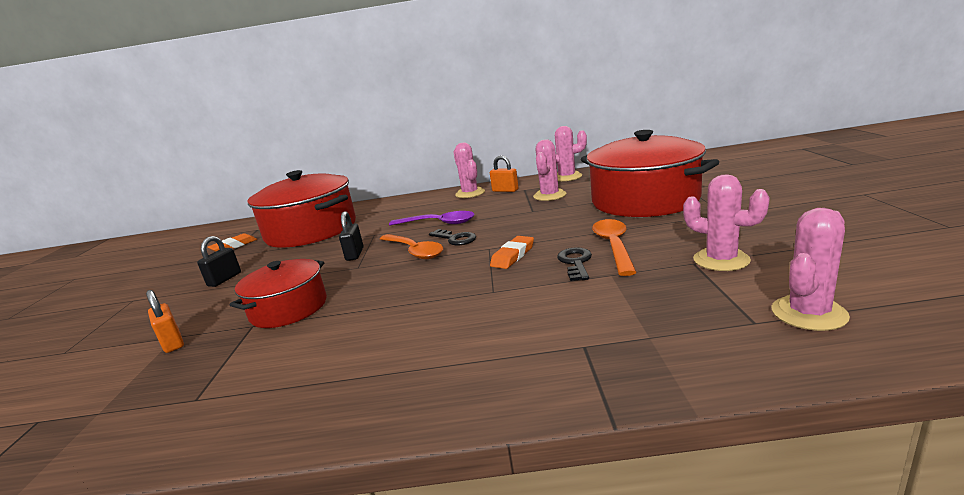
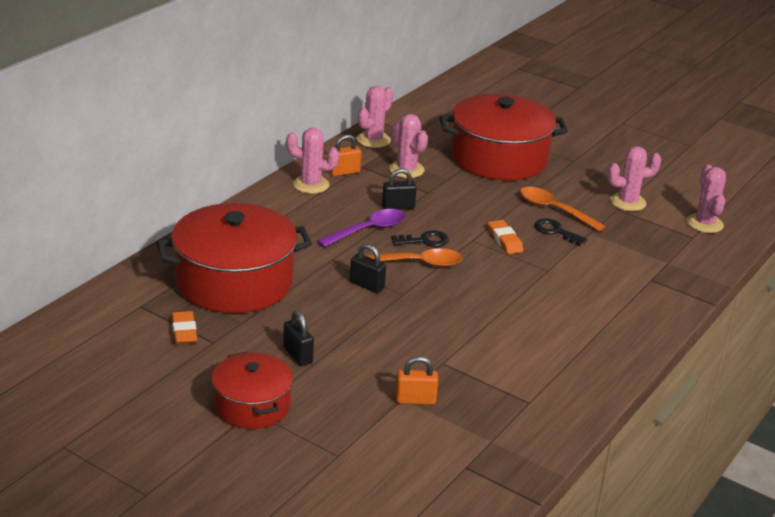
camera: 60 degrees left, 10 degrees up
(289, 308) = (437, 342): red pot -> red pot (252, 405)
(490, 215) = (398, 207): none -> black padlock

